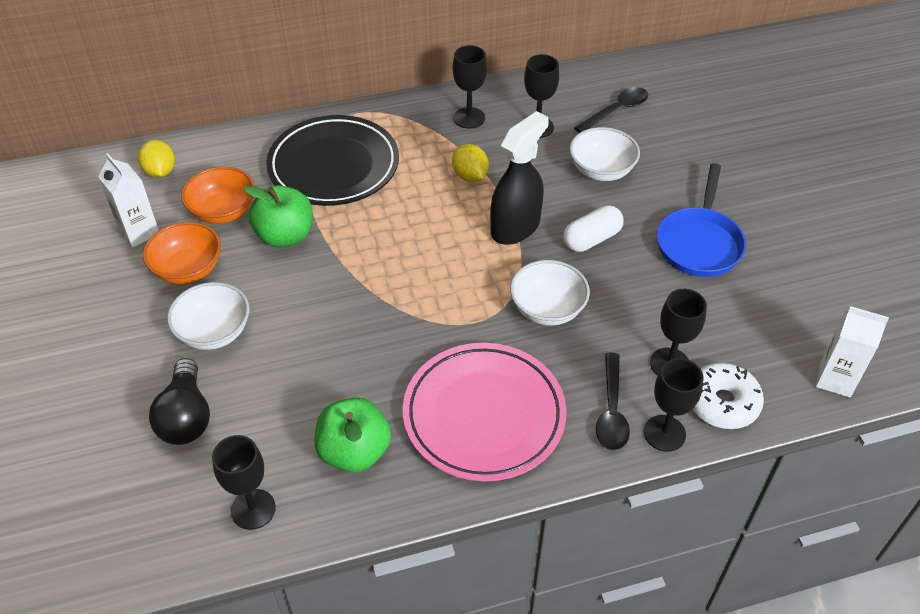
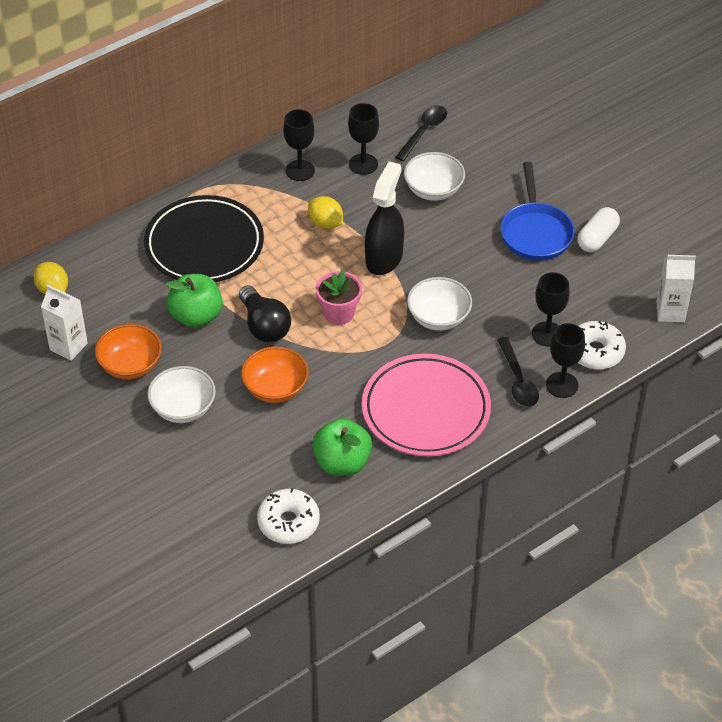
camera: 20 degrees left, 0 degrees up
(186, 417) = (199, 476): black light bulb -> black light bulb (264, 326)
(223, 211) = (130, 309): orange bowl -> orange bowl (275, 388)
(253, 509) = (288, 522): black goblet -> white donut
(437, 273) = (339, 313): none -> pink flower pot
(591, 239) = (449, 252): white capsule -> white capsule (597, 238)

